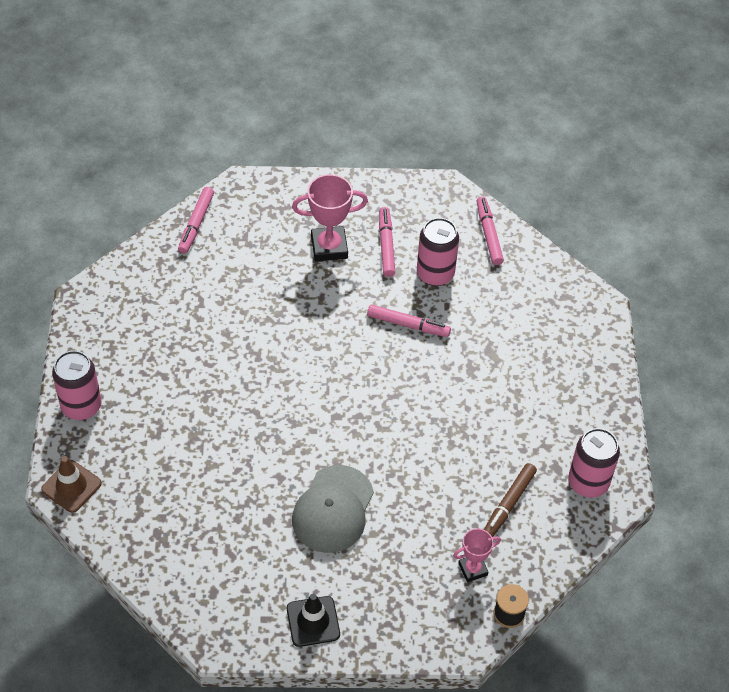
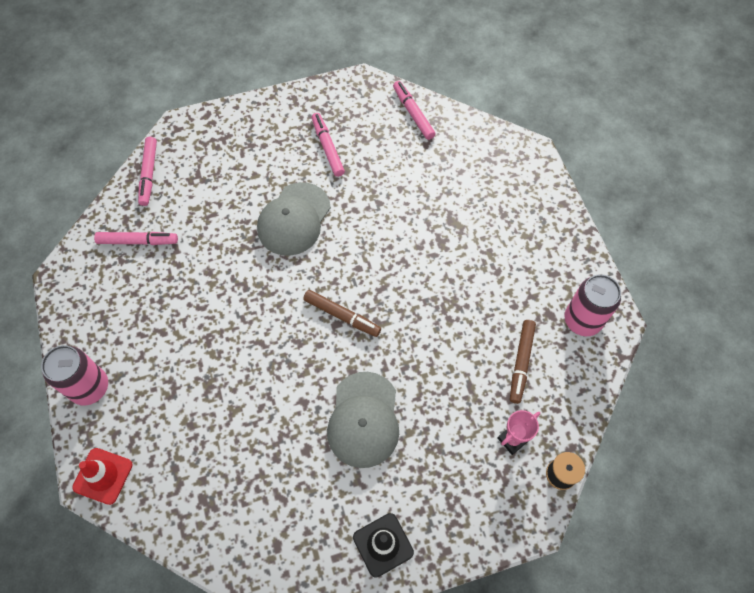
camera: 15 degrees left, 10 degrees up
(71, 486) = (103, 476): brown traffic cone -> red traffic cone
(328, 306) = (294, 219): none -> grey cap
(329, 247) = (277, 163): pink trophy -> none
(344, 410) = (342, 316): none -> brown marker
(408, 325) = (372, 216): pink marker -> pink marker (138, 241)
(435, 274) = (379, 162): pink can -> none

